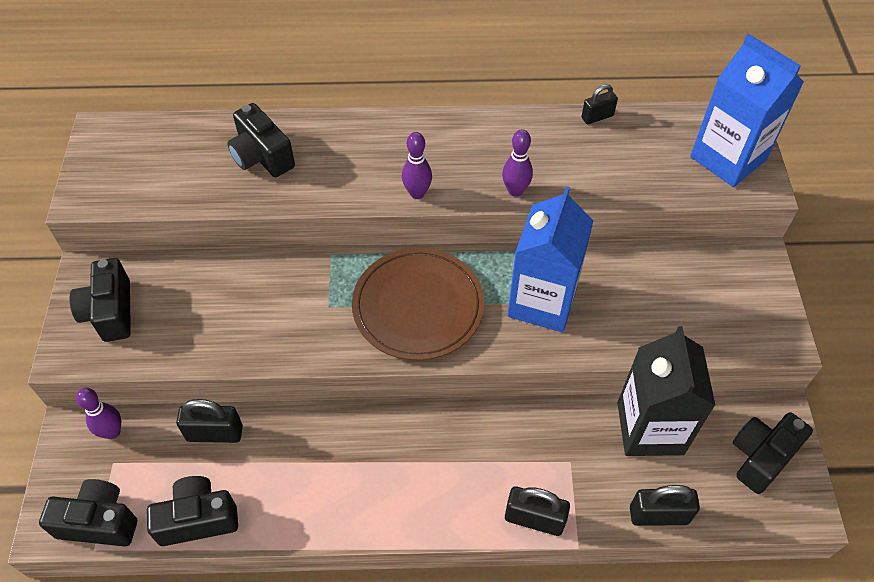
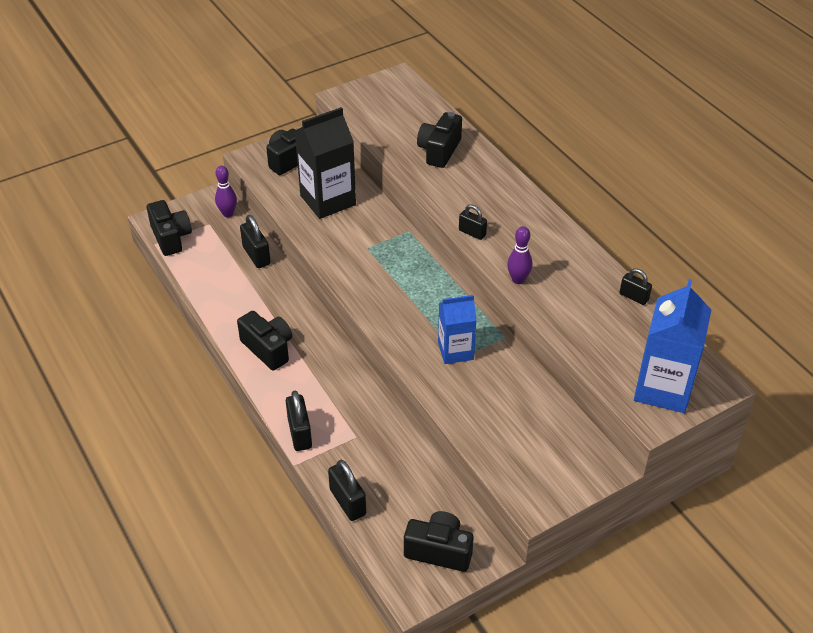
camera: 60 degrees right, 10 degrees down
(198, 519) = (198, 276): black camera -> black camera (268, 349)
(417, 193) = (472, 233): purple bowling pin -> black padlock
(418, 307) = (400, 289): brown plate -> none
(542, 302) = (455, 351): blue carton -> blue carton, size x0.64
(650, 428) = (415, 473): black carton -> black carton (328, 200)

